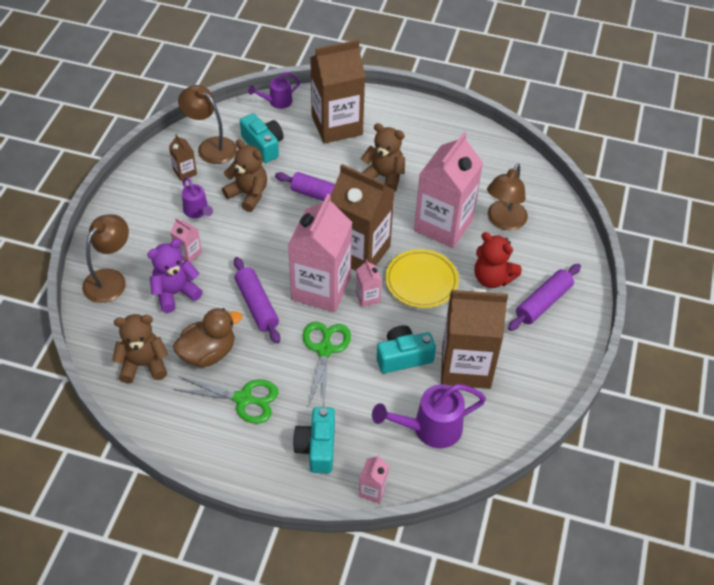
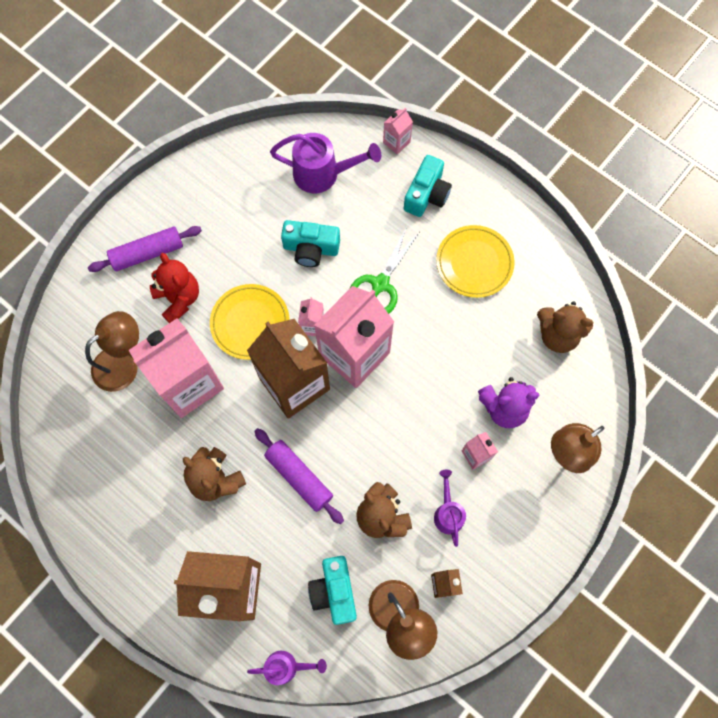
camera: 155 degrees left, 20 degrees up
(208, 353) = (492, 324): brown duck -> none
(243, 399) = (474, 263): green scissors -> yellow plate
(256, 305) = (426, 360): purple rolling pin -> none
(466, 366) = (259, 218): brown carton -> none

